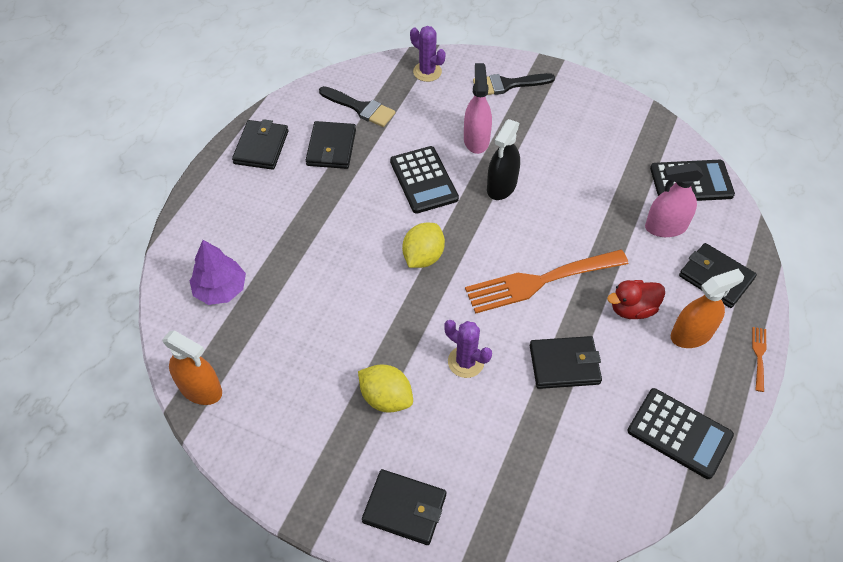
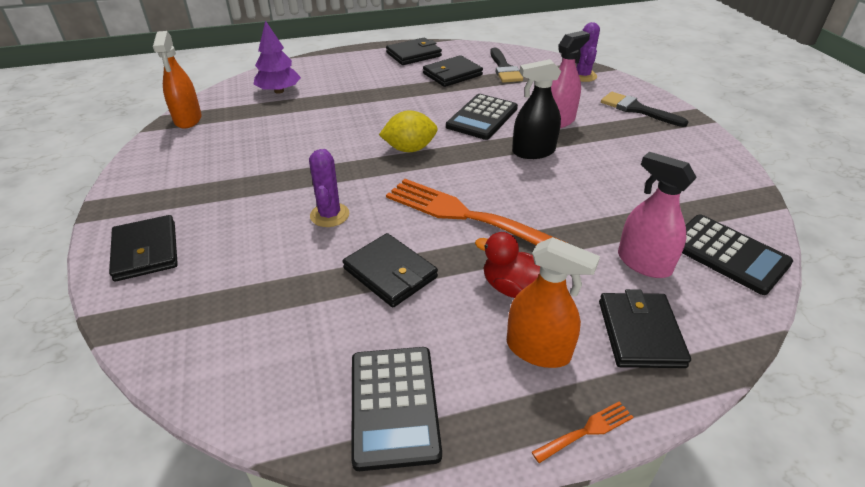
camera: 50 degrees right, 15 degrees down
(386, 398) = (252, 193): yellow lemon -> none

